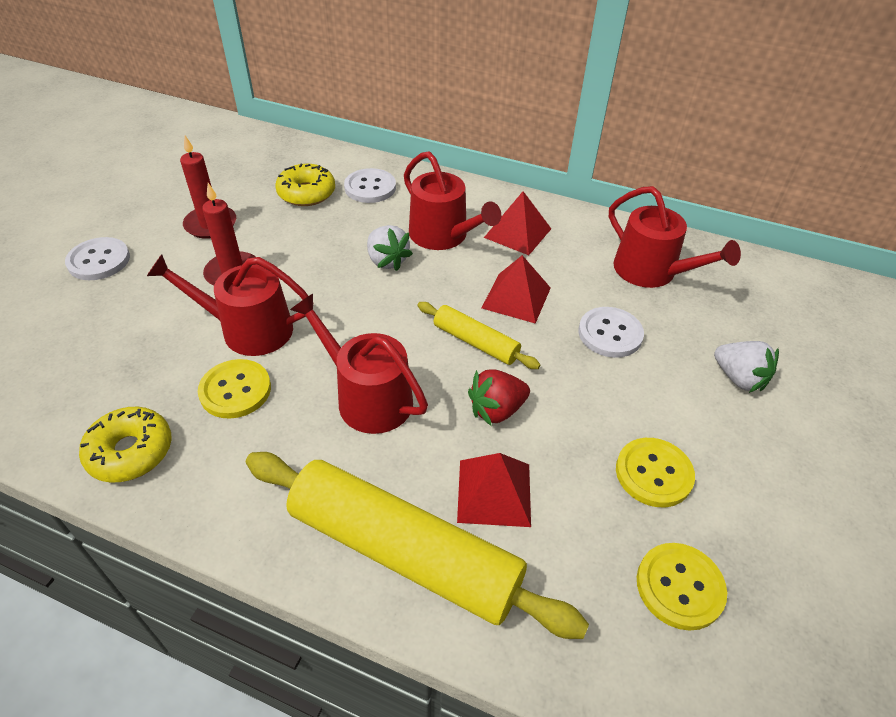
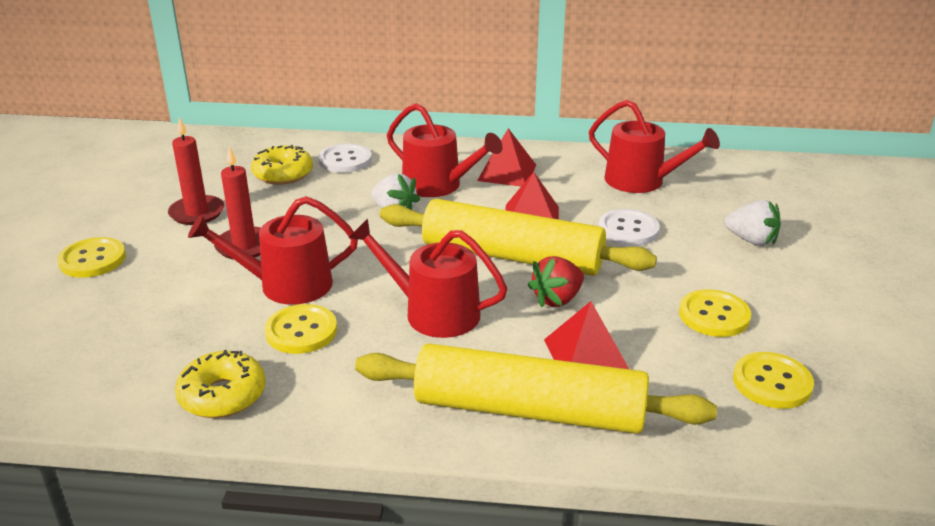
camera: 15 degrees left, 15 degrees down
(99, 261) = (92, 260): white button -> yellow button
(476, 342) = (512, 256): yellow rolling pin -> yellow rolling pin, size x2.02

